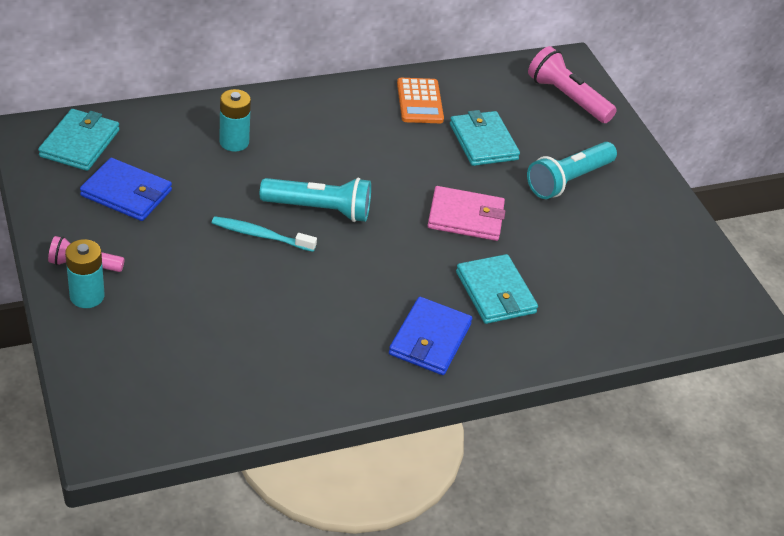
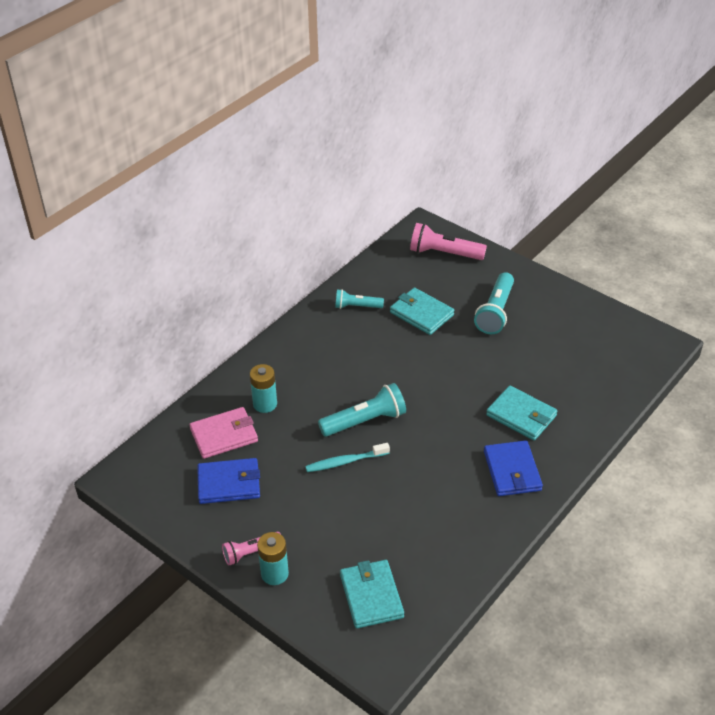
camera: 25 degrees left, 0 degrees up
(80, 143) = (161, 465): turquoise wallet -> turquoise wallet (371, 596)
(419, 101) = (357, 306): orange calculator -> turquoise flashlight
(466, 217) = (458, 373): pink wallet -> pink wallet (224, 435)

